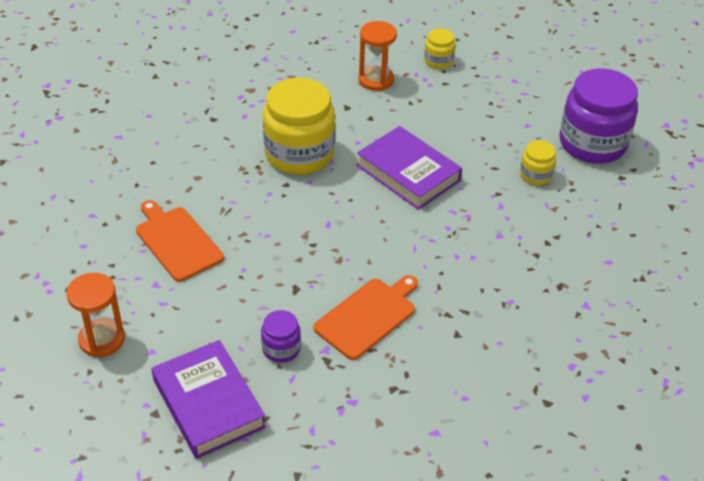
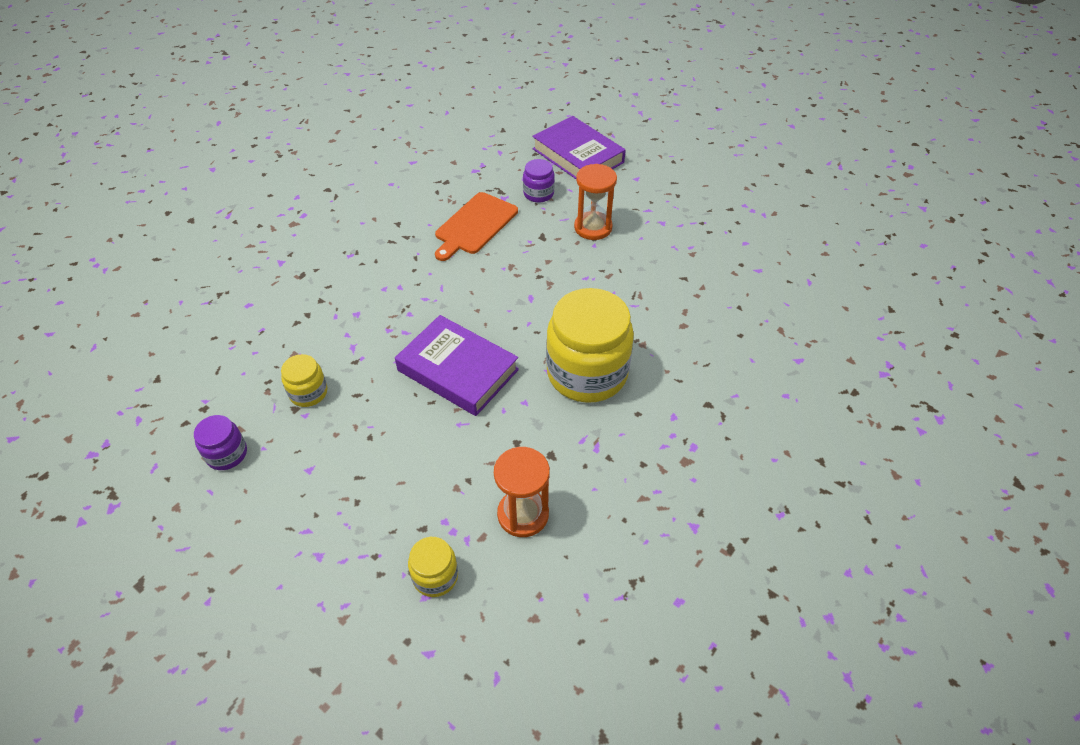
camera: 170 degrees right, 5 degrees up
(102, 339) = (678, 180): orange hourglass -> orange hourglass (593, 227)
(177, 241) = (665, 259): orange cutting board -> none
(592, 143) = (227, 454): purple jar -> purple jar, size x0.47

